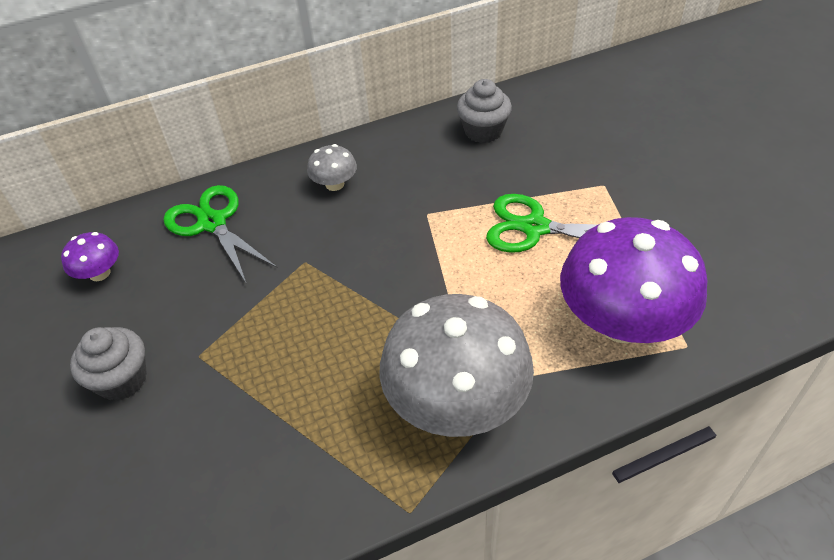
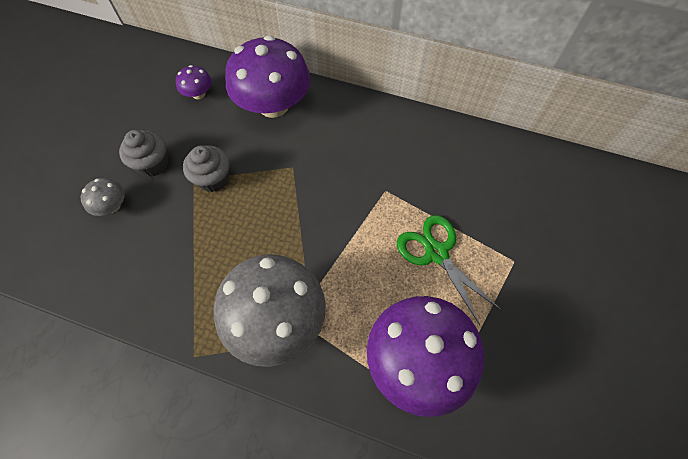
camera: 40 degrees right, 15 degrees up
(212, 223) = (273, 105): green scissors -> purple mushroom
(334, 184) = (357, 129): grey mushroom -> grey mushroom (112, 206)
(483, 131) = (480, 160): grey cupcake -> grey cupcake (213, 179)

